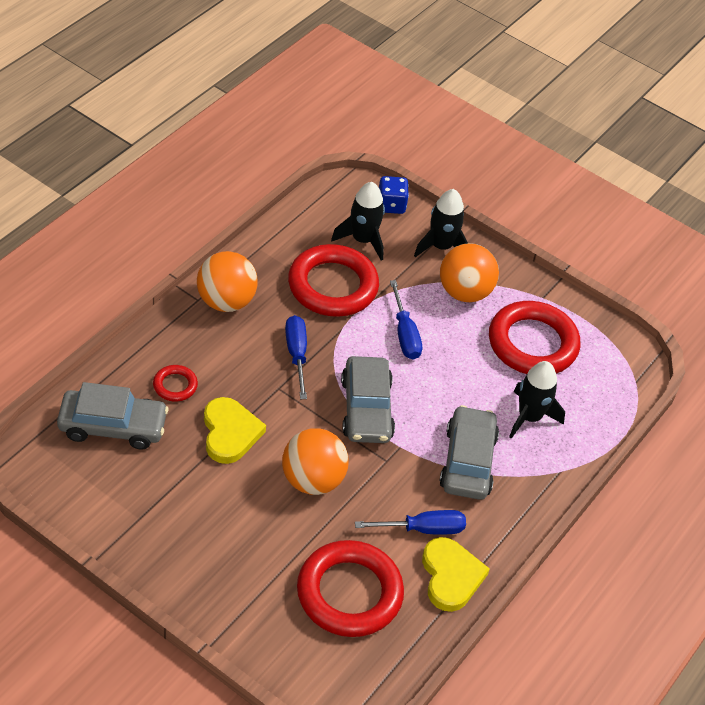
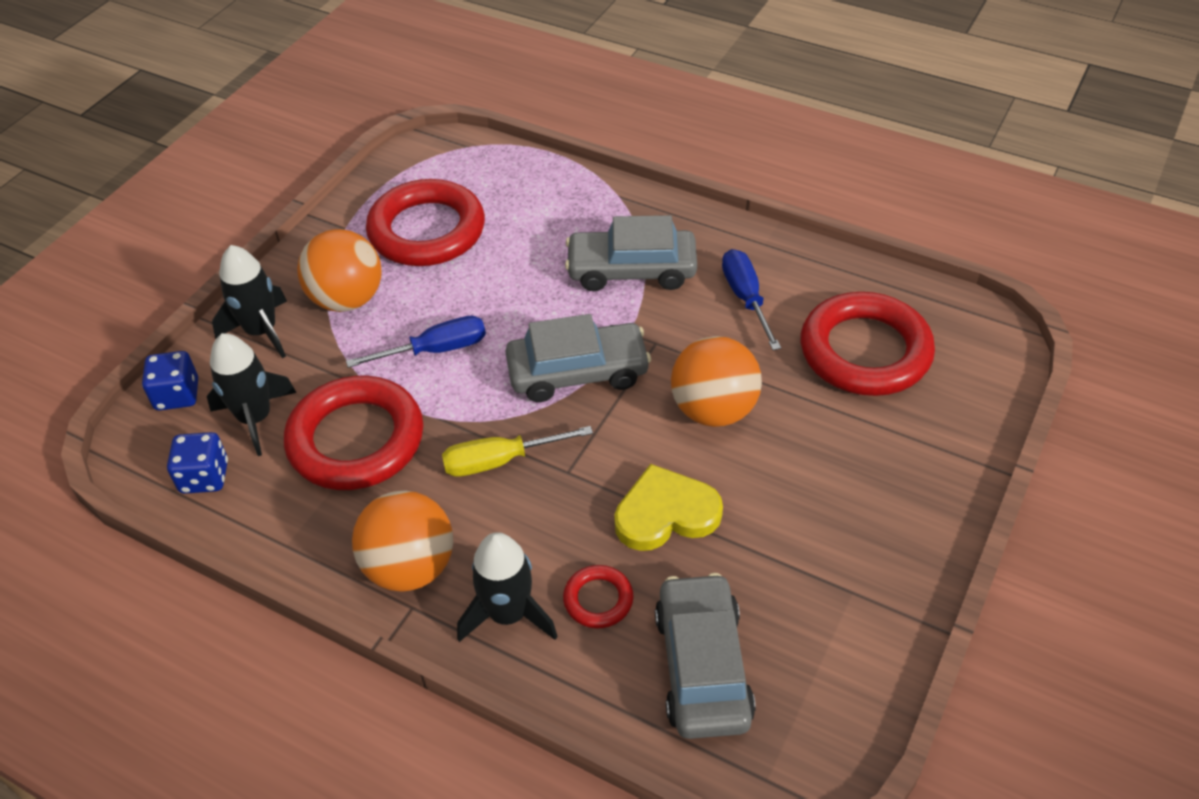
camera: 90 degrees left, 0 degrees up
(296, 354) = (500, 461): blue screwdriver -> yellow screwdriver
(320, 215) = (204, 477): none -> blue dice
(451, 576) = (801, 268): yellow heart -> none
(529, 417) = (546, 225): black rocket -> black rocket (508, 614)

